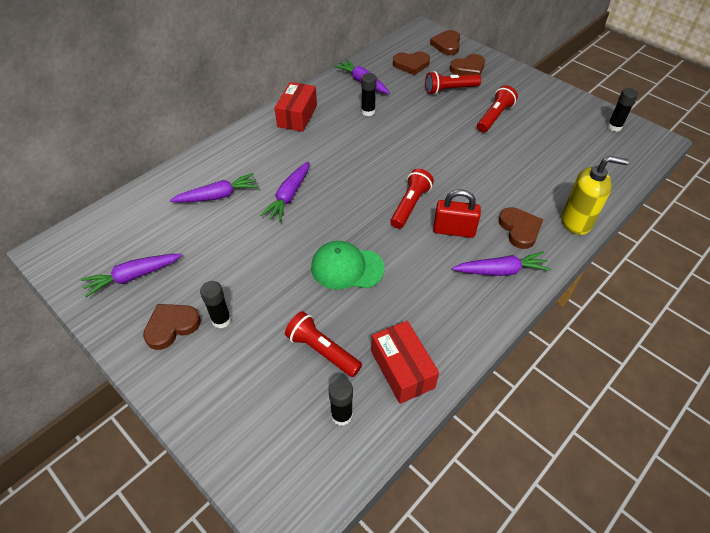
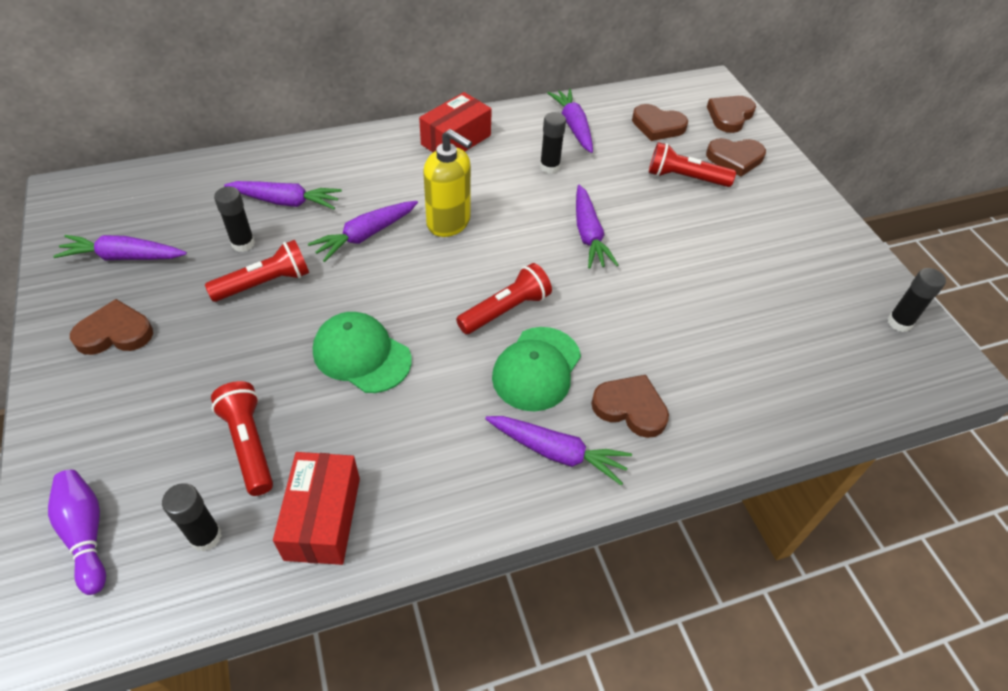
camera: 25 degrees right, 0 degrees up
(221, 320) = (171, 351): black glue stick -> black glue stick (243, 243)
(264, 453) = (86, 534): none -> purple bowling pin
(422, 143) = (588, 234): none -> purple carrot
(454, 230) = (537, 369): red padlock -> green cap
(494, 117) = (720, 238): red flashlight -> red flashlight (265, 283)
(519, 229) = (630, 408): brown heart -> brown heart turned 75 degrees counterclockwise
(576, 222) = (724, 435): yellow soap dispenser -> yellow soap dispenser (449, 222)

